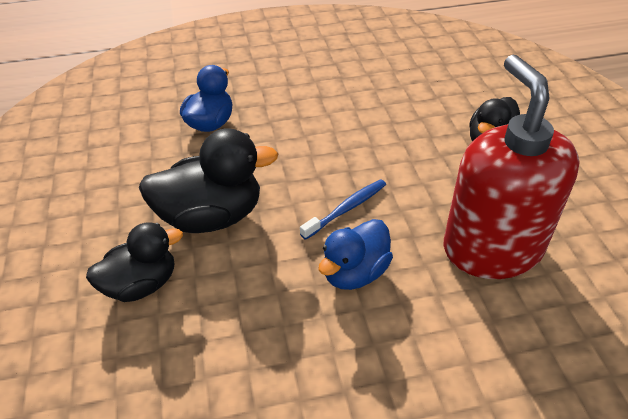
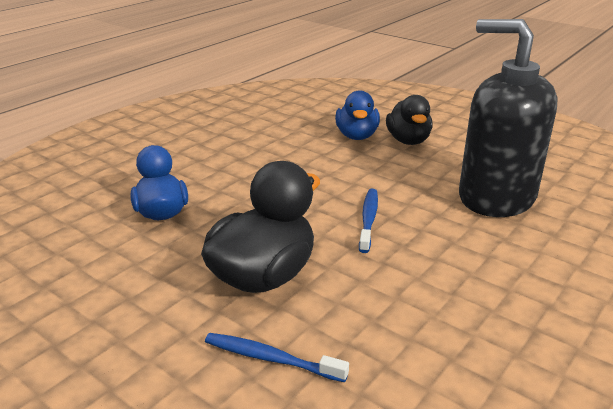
camera: 40 degrees left, 15 degrees down
(141, 284) = (271, 358): black duck -> blue toothbrush
(355, 273) = (433, 255): blue duck -> blue duck (357, 136)
(492, 248) = (496, 197): red soap dispenser -> black soap dispenser

